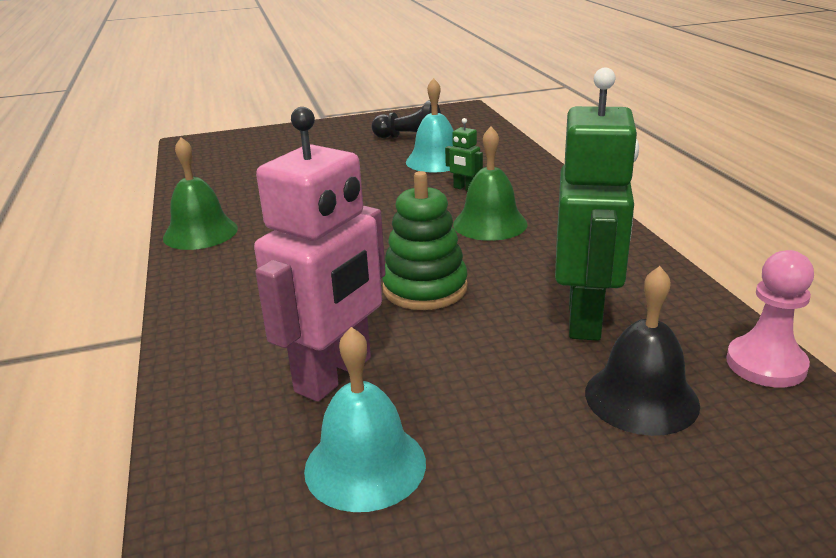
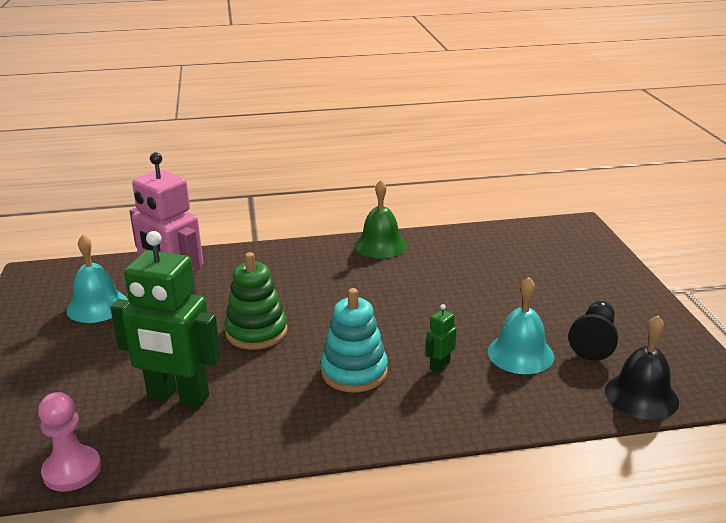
camera: 95 degrees right, 0 degrees up
(490, 224) = (354, 372): green bell -> turquoise stacking toy
(641, 398) = (80, 402): black bell -> black bell (641, 396)

